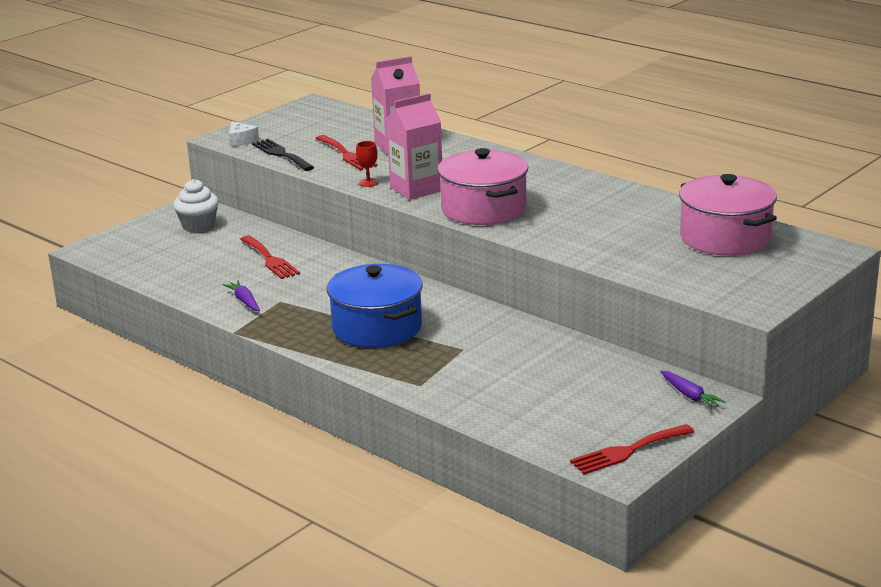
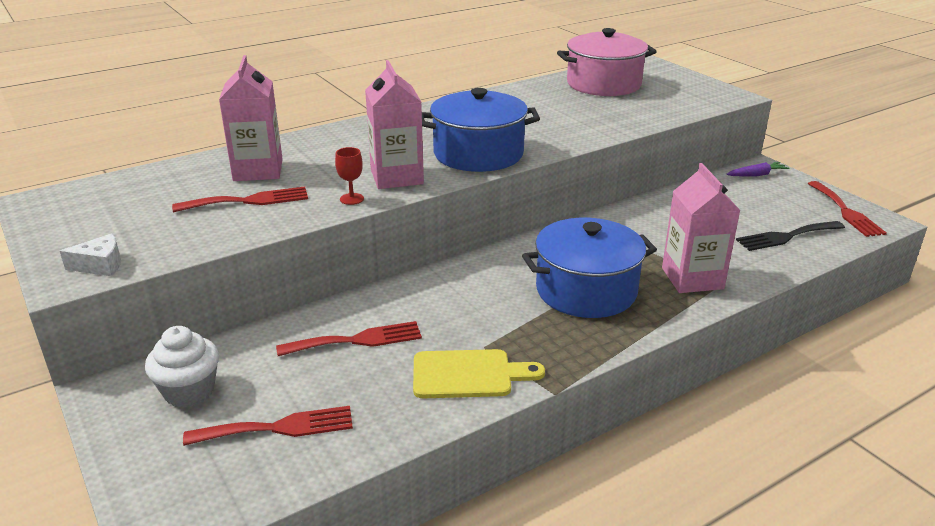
camera: 75 degrees left, 5 degrees up
(172, 257) = (278, 428): none -> red fork
(244, 301) = (468, 375): purple carrot -> yellow cutting board
(281, 154) = (193, 241): black fork -> black fork (786, 236)
(423, 371) = (692, 278): none -> pink carton
(483, 209) = (478, 154): pink pot -> blue pot

